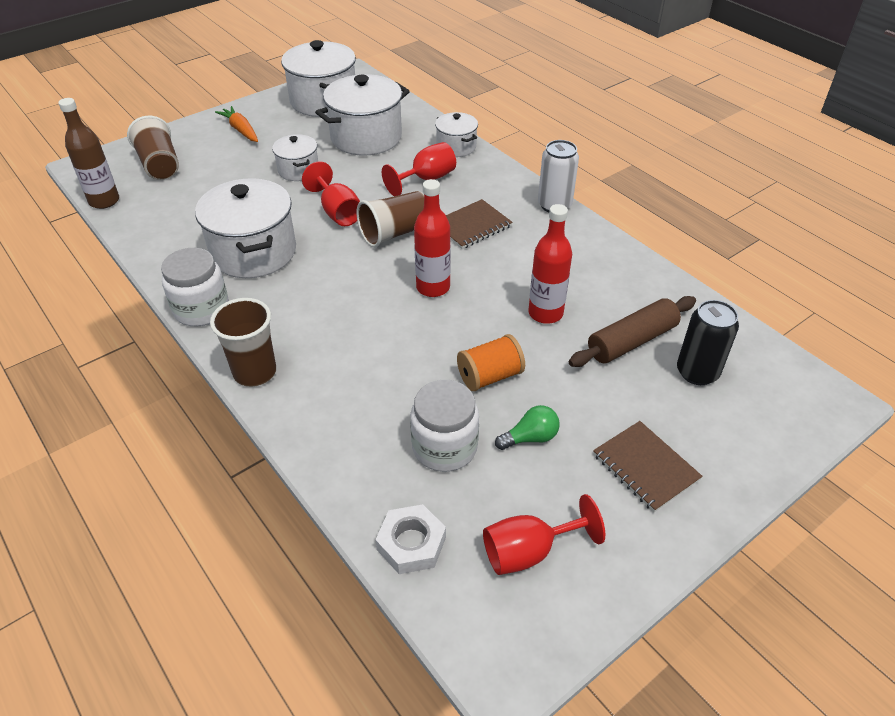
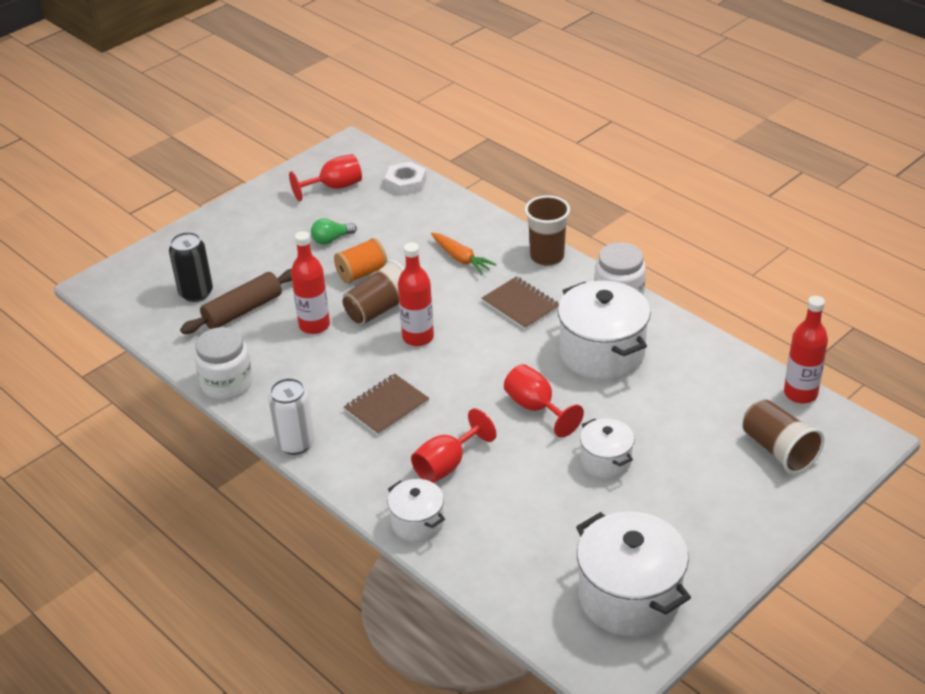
camera: 175 degrees right, 5 degrees down
(104, 201) = (800, 393): brown bottle -> red bottle
(241, 130) = (716, 522): orange carrot -> orange carrot (461, 259)
(366, 137) = (541, 527): white pot -> none
(395, 233) = (467, 389): brown cup -> brown cup (379, 309)
(444, 447) = (391, 228): white jar -> white jar (227, 384)
(645, 467) = (253, 232): brown notebook -> brown notebook (520, 305)

